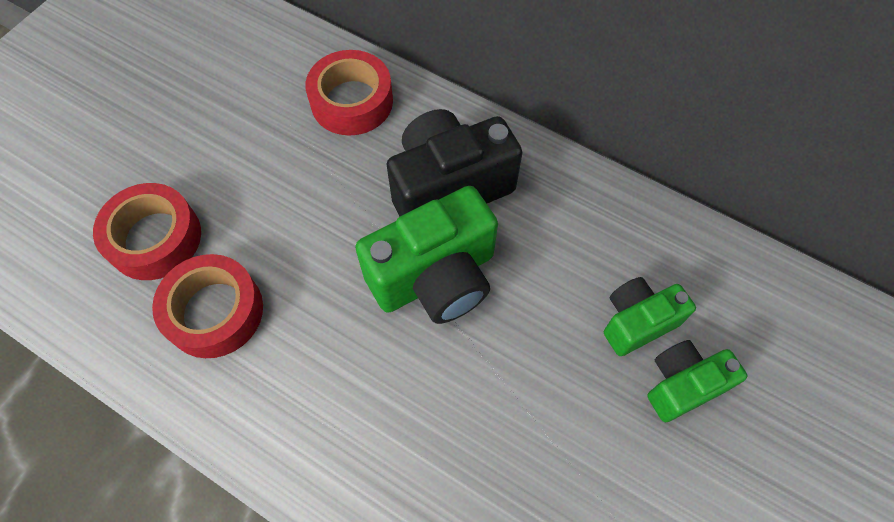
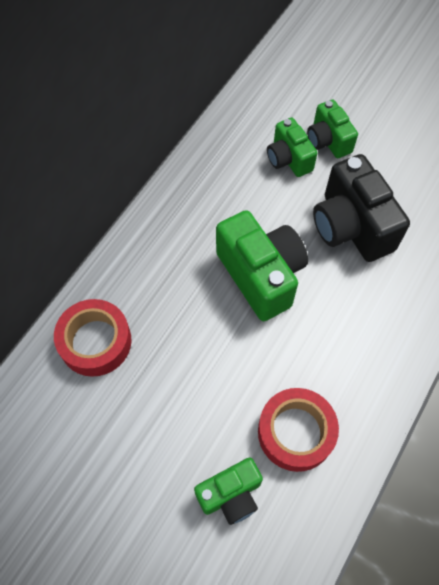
camera: 90 degrees left, 0 degrees up
(155, 238) = (231, 495): red tape -> green camera
(448, 187) = (184, 266): black camera -> black camera (351, 227)

